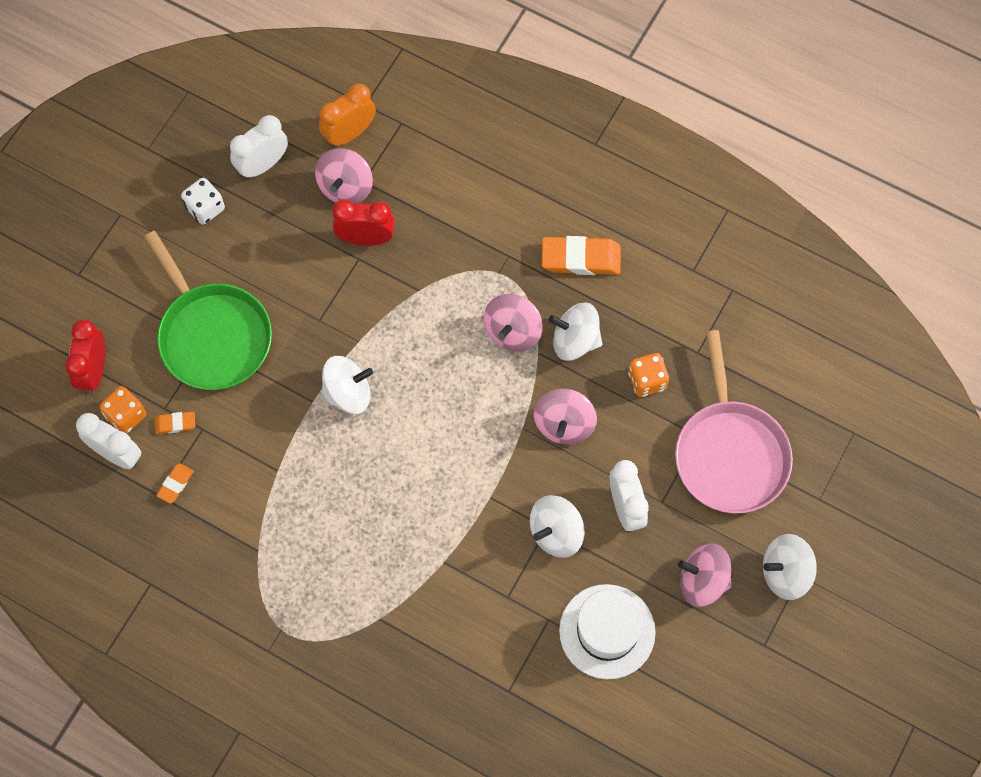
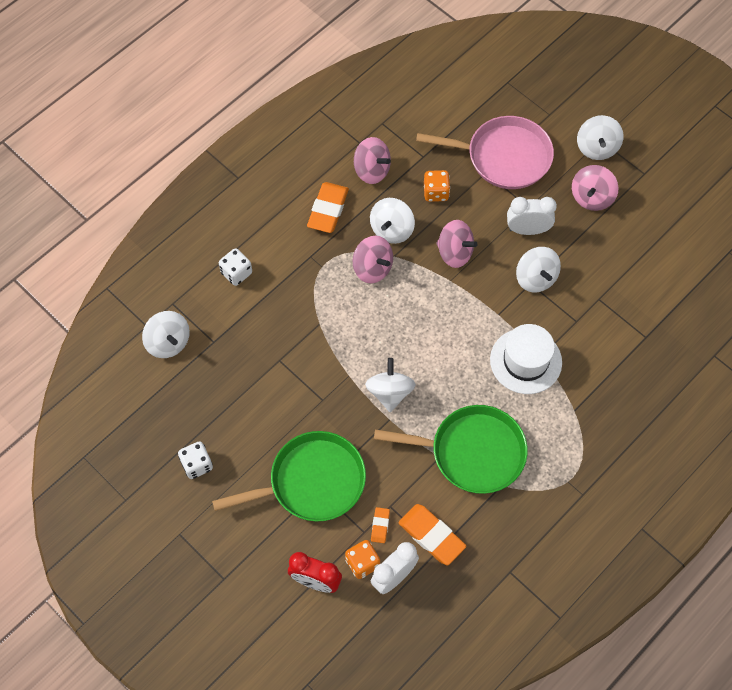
camera: 75 degrees left, 5 degrees down
(175, 484) = (431, 536): orange eraser -> orange eraser, size x1.99
(263, 165) = (173, 412): white clock -> none
(292, 507) = (472, 452): none -> green pan
(345, 187) = (214, 355): pink spinning top -> pink spinning top (372, 170)
(349, 133) = (168, 342): orange clock -> white spinning top
(366, 238) = (263, 351): red clock -> none
(461, 180) = (236, 273): none -> white dice
(607, 631) = (615, 264): white hat -> white hat (525, 361)

